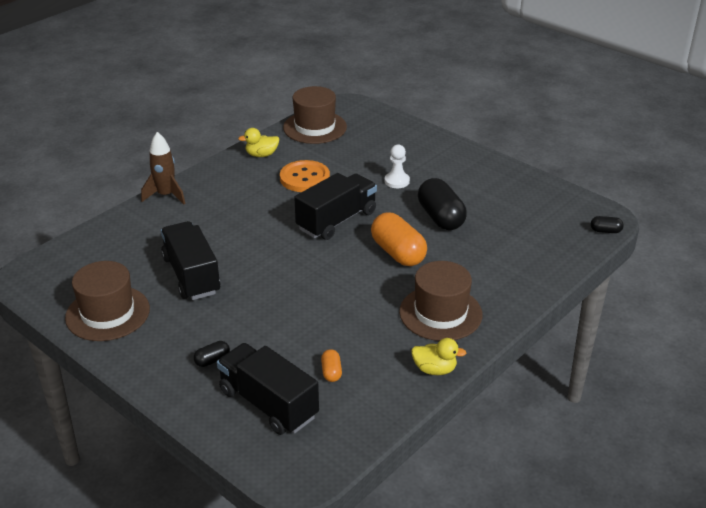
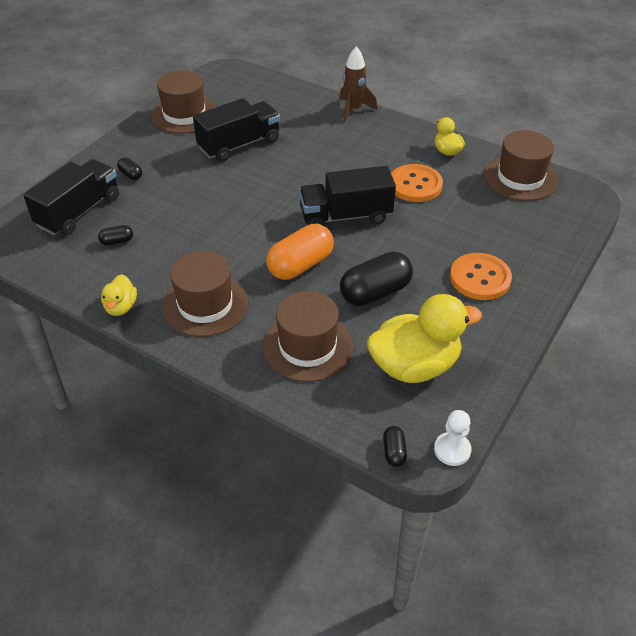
camera: 80 degrees right, 10 degrees up
(331, 372) = (117, 241): orange capsule -> black capsule
(337, 220) = (345, 216): black truck -> black truck turned 135 degrees clockwise
(397, 181) = (436, 251): white pawn -> white pawn (452, 450)
(433, 167) = (480, 278): none -> orange button
(499, 259) = (307, 346): none -> brown hat
(524, 210) = (414, 366): none -> yellow duck

